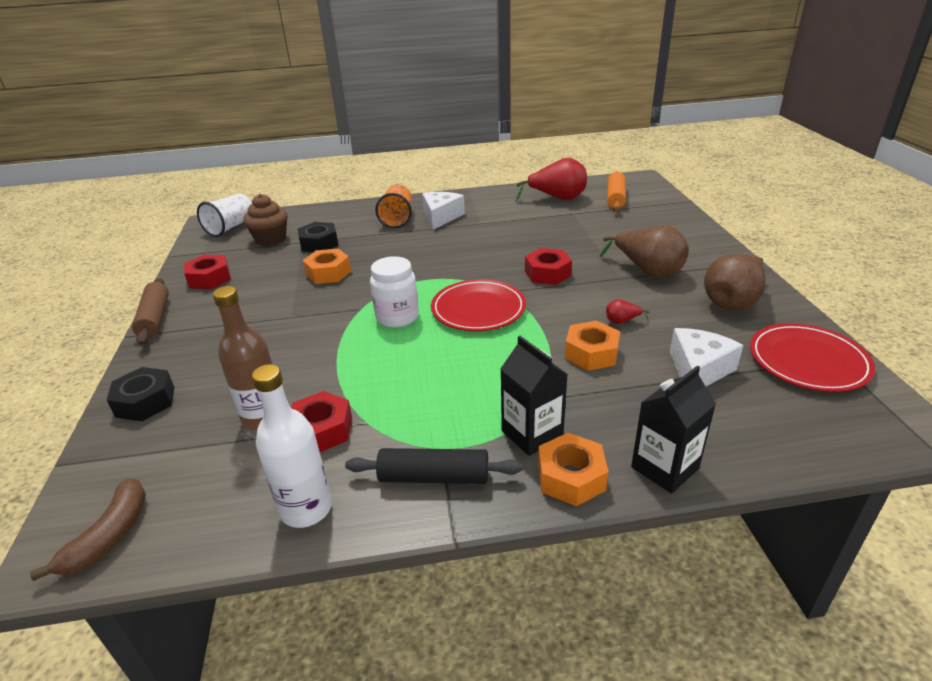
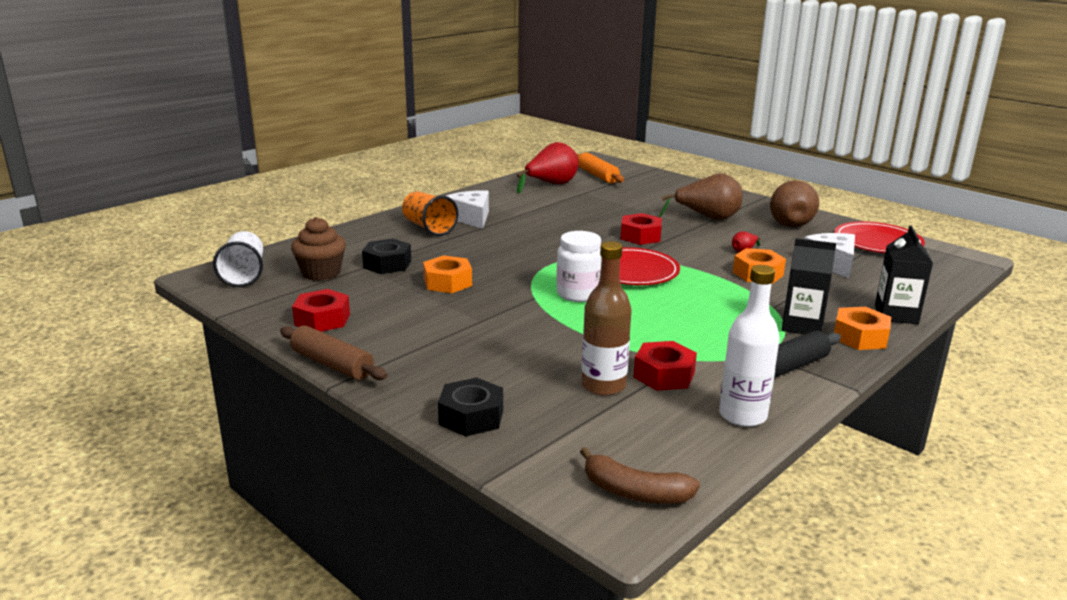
camera: 40 degrees left, 10 degrees down
(109, 536) = (635, 492): brown banana -> brown banana turned 135 degrees clockwise

